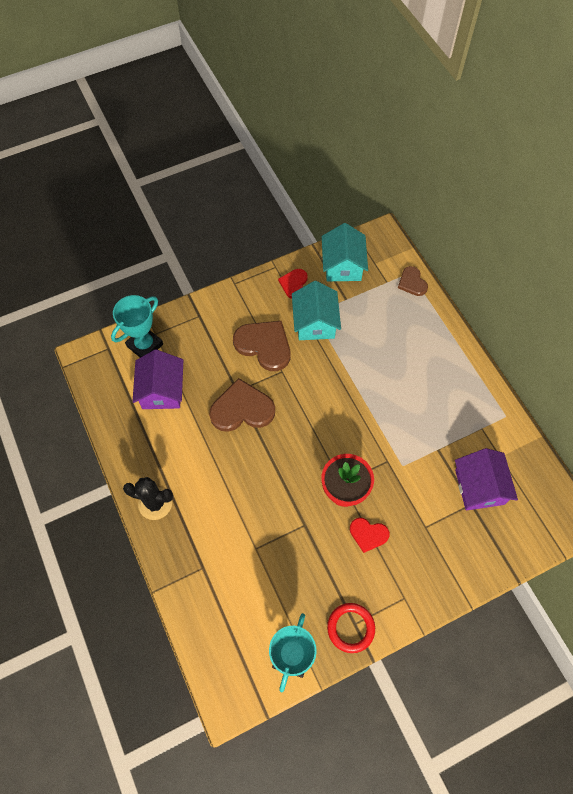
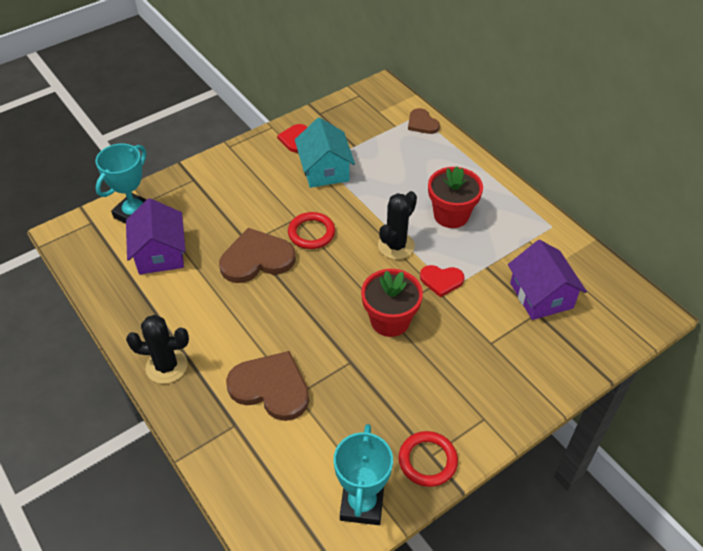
camera: 10 degrees left, 15 degrees down
(264, 345) = (272, 197): brown heart -> brown heart (271, 387)
(292, 389) = (311, 233): none -> red ring
(343, 265) = (345, 117): turquoise house -> none
(363, 415) = (396, 246): none -> black cactus
(368, 534) = (427, 360): red heart -> red heart (441, 280)
(418, 389) = (451, 215): none -> red flower pot

